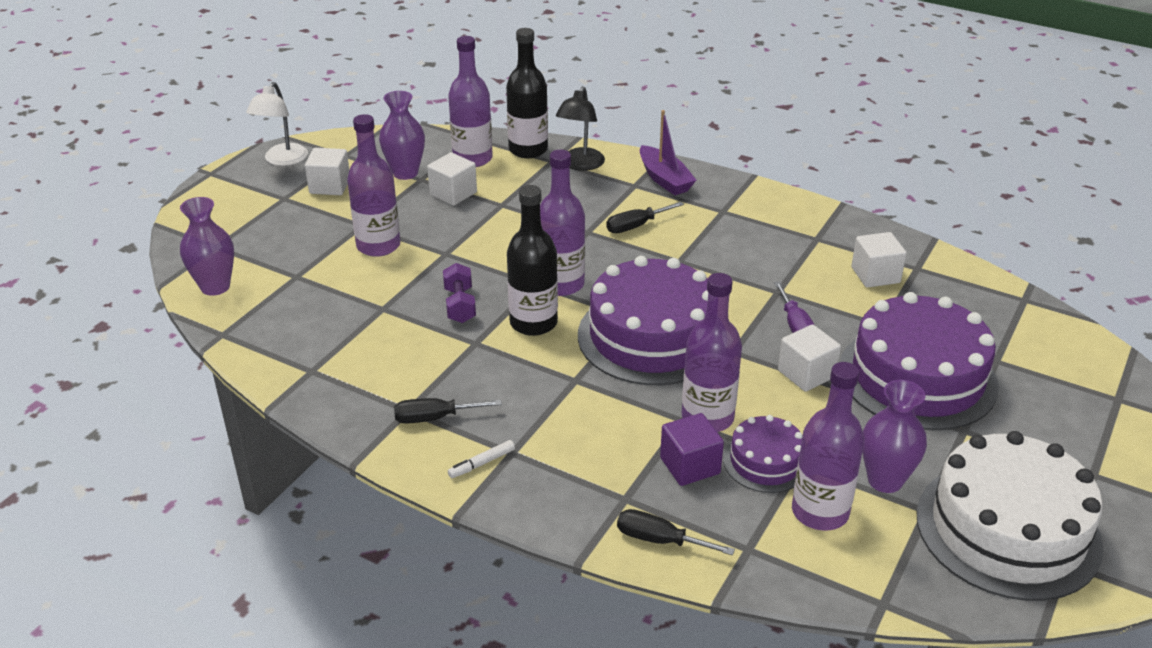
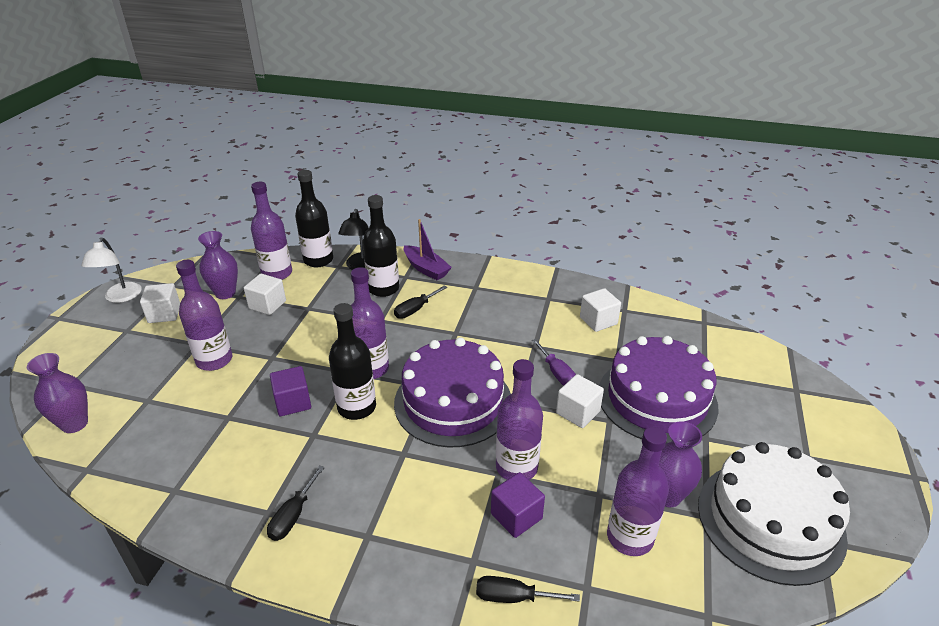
camera: 15 degrees left, 0 degrees up
(434, 418) = (293, 516): black screwdriver -> black screwdriver turned 45 degrees counterclockwise
(460, 305) = (293, 402): purple dumbbell -> purple cube
(482, 463) = (344, 553): white marker -> none
(602, 195) = (383, 289): none -> black bottle
(765, 461) = (573, 499): purple cake -> none

